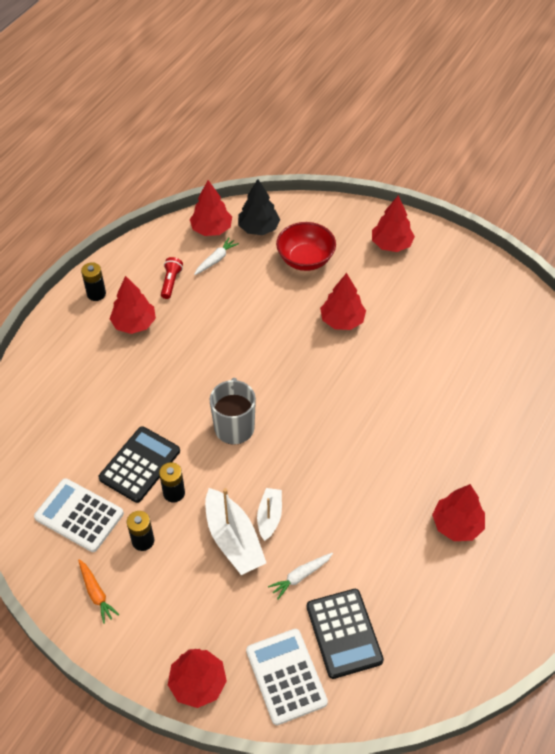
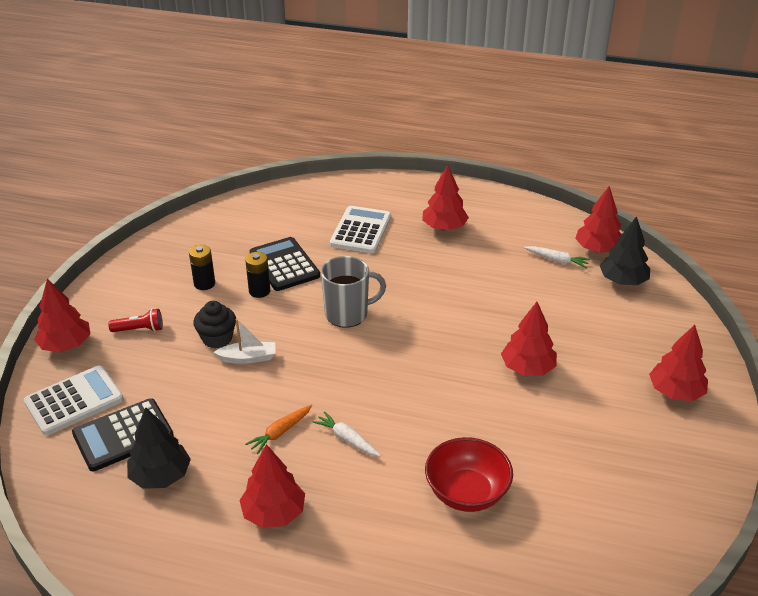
camera: 75 degrees right, 15 degrees down
(79, 515) = (222, 243): white calculator -> white calculator (361, 230)
(96, 294) = (467, 199): black battery -> none
(96, 593) = (148, 269): orange carrot -> orange carrot (280, 432)
(140, 464) = (284, 265): black calculator -> black calculator turned 135 degrees counterclockwise
(171, 282) = (508, 238): red flashlight -> red flashlight (139, 329)
(233, 539) = (217, 338): white boat -> black cupcake
(300, 576) = (184, 392): white carrot -> white carrot (347, 439)
(305, 259) = (600, 324): red bowl -> red bowl (466, 493)
(400, 605) = (160, 476): none -> black tree

